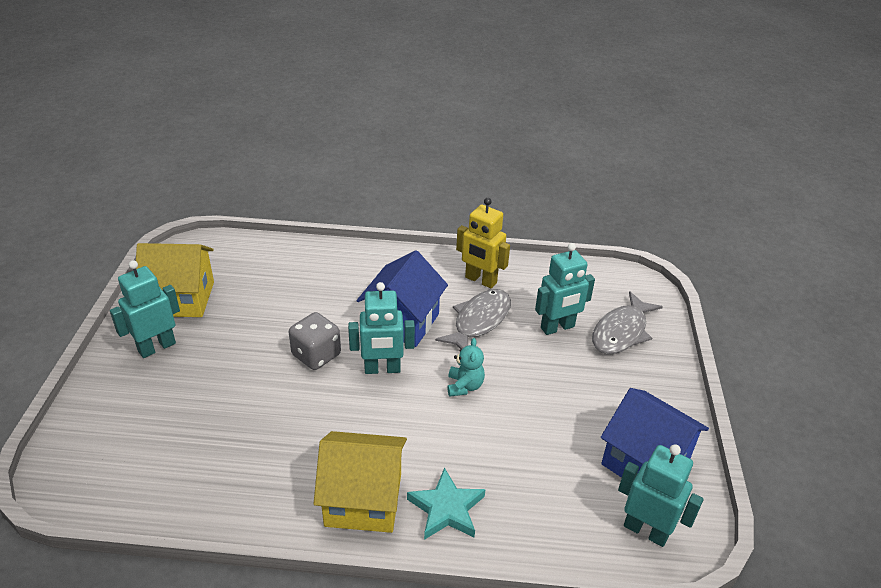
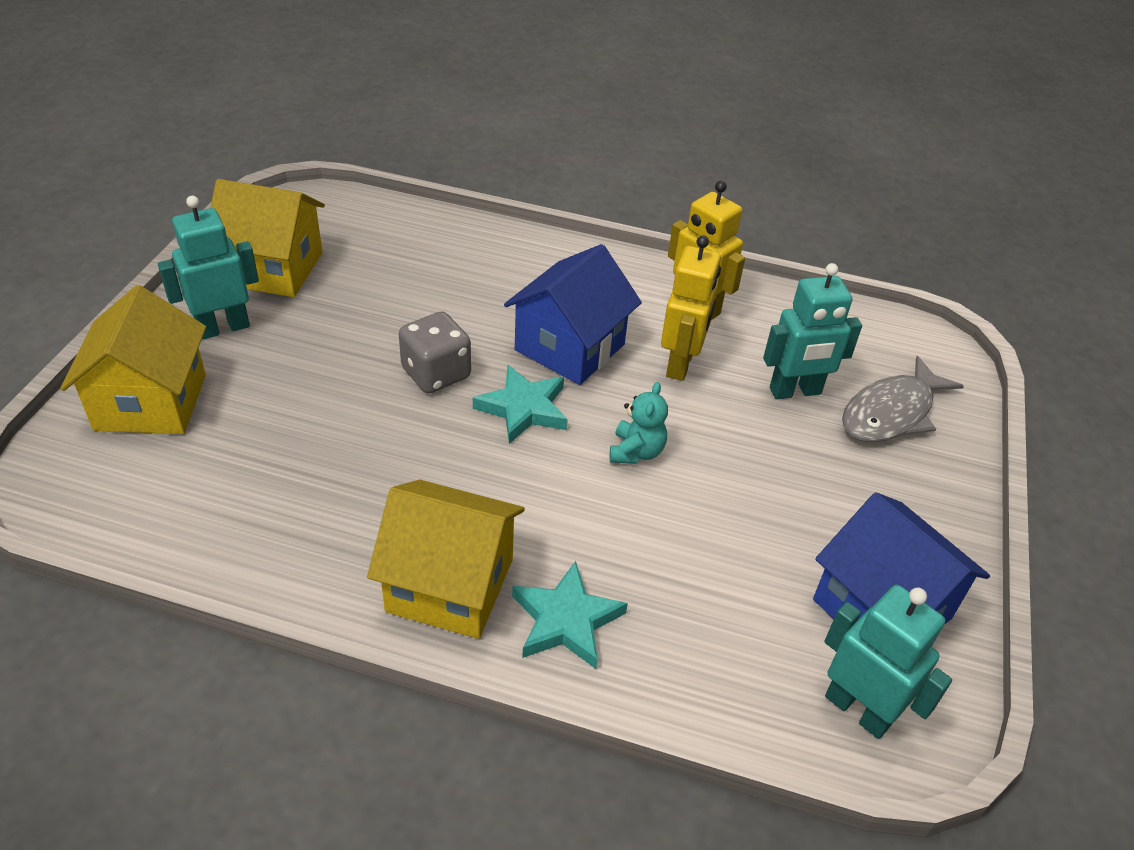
camera: 10 degrees right, 5 degrees up
(118, 409) = (151, 402): none -> yellow house
(382, 369) = (524, 408): turquoise robot -> turquoise star
(479, 321) = (681, 364): grey fish -> yellow robot

